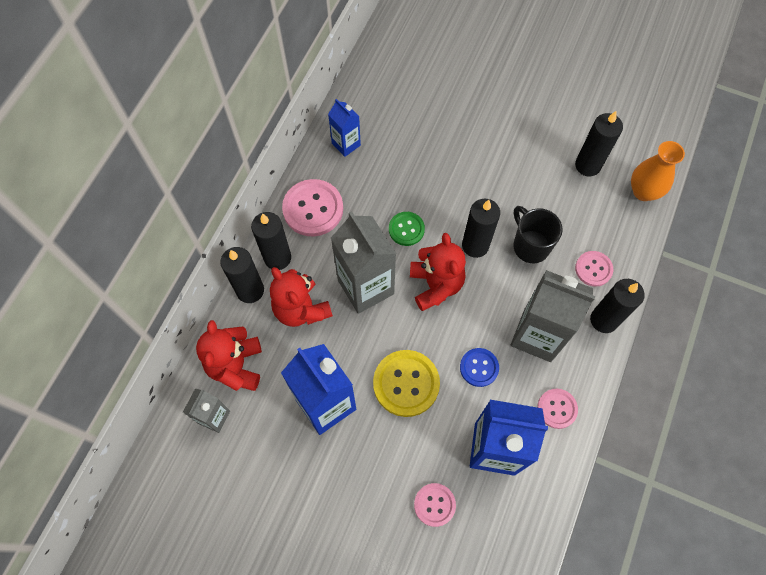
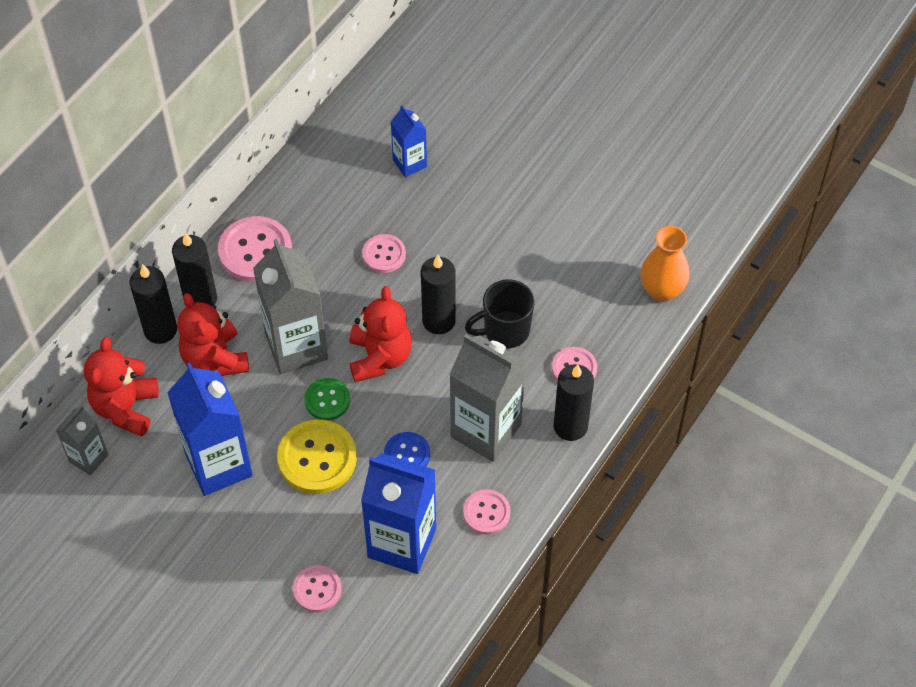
camera: 10 degrees right, 10 degrees down
(346, 144) = (312, 183): blue carton -> blue carton (409, 163)
(406, 229) = (361, 290): green button -> green button (327, 400)
(417, 195) = (384, 254): none -> pink button
(530, 246) = (505, 331): black mug -> black mug turned 90 degrees counterclockwise
(587, 165) = (601, 250): black candle -> none

